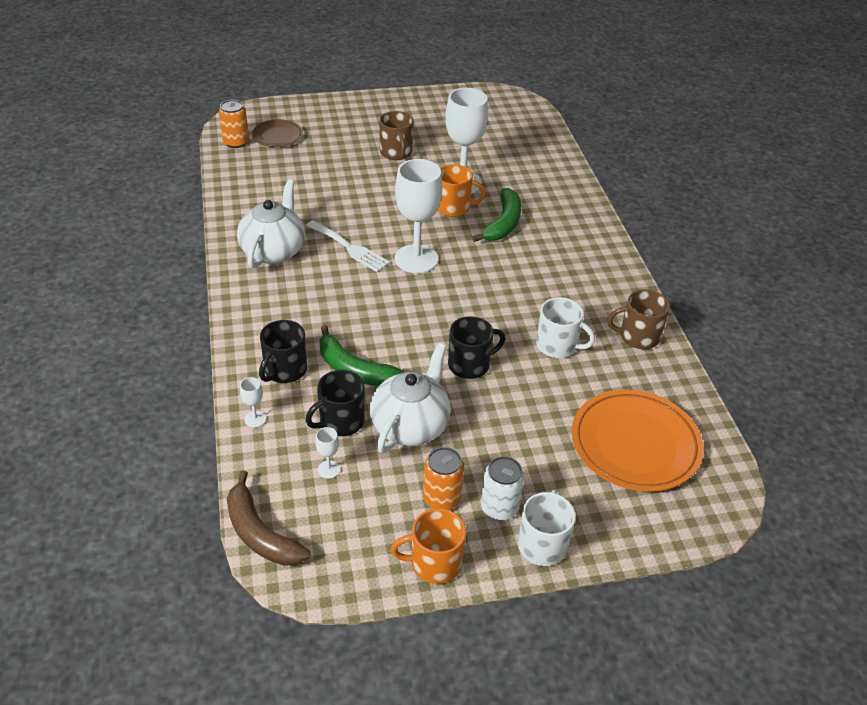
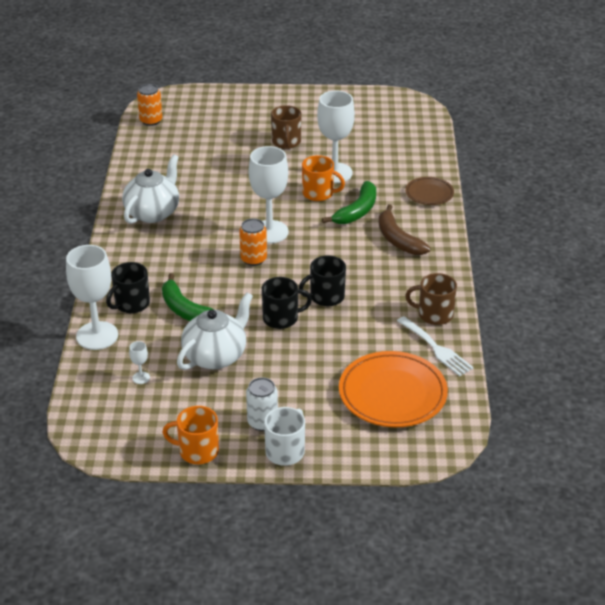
camera: 15 degrees right, 5 degrees down
(255, 419) = (97, 336): white goblet -> white goblet, size x2.46
(260, 533) = (75, 413): brown banana -> brown banana (398, 239)
(277, 136) = (188, 118): brown plate -> brown plate (429, 193)
(340, 421) = (162, 346): black mug -> black mug (326, 297)
(350, 248) = (217, 217): white fork -> white fork (436, 348)
(441, 498) = (220, 409): orange can -> orange can (253, 259)
(557, 345) = (361, 313): white mug -> none

